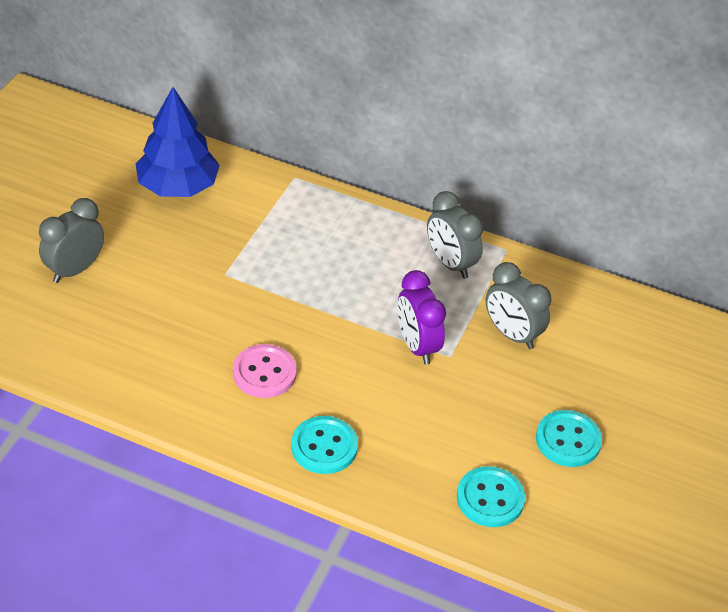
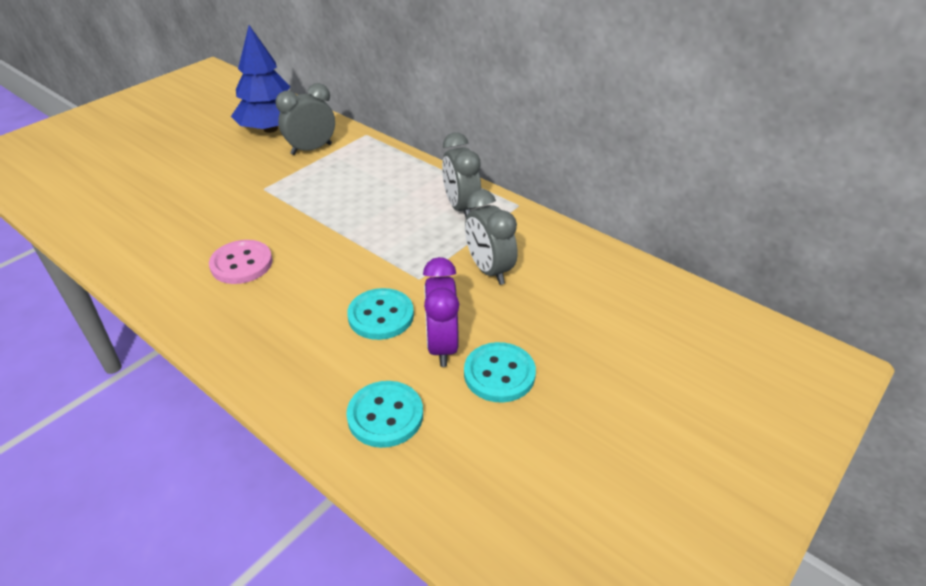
camera: 20 degrees right, 5 degrees down
(75, 270) = (149, 169): grey clock -> grey clock (311, 149)
(324, 447) = (251, 334): turquoise button -> turquoise button (381, 316)
(417, 346) = (393, 265): purple clock -> purple clock (442, 346)

